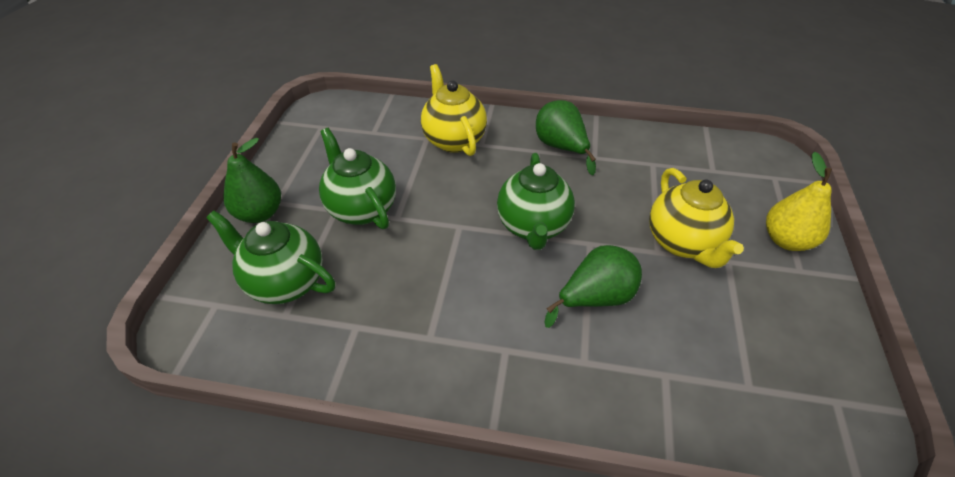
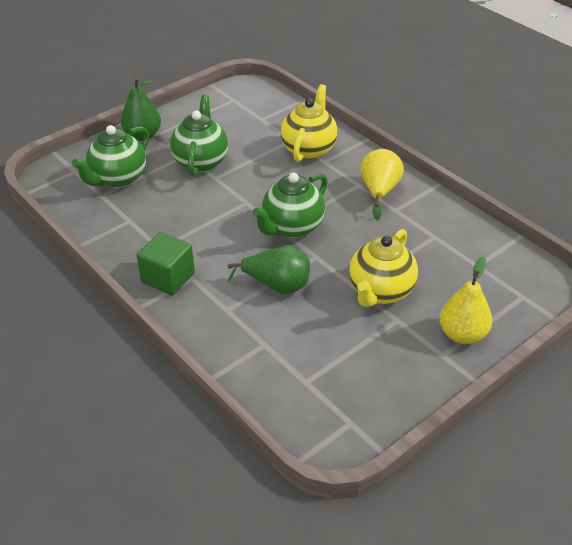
camera: 40 degrees right, 5 degrees down
(285, 282) = (118, 179): green teapot -> green teapot turned 120 degrees counterclockwise
(481, 368) = (168, 278): none -> green cube
(561, 147) = (379, 191): green pear -> yellow pear

